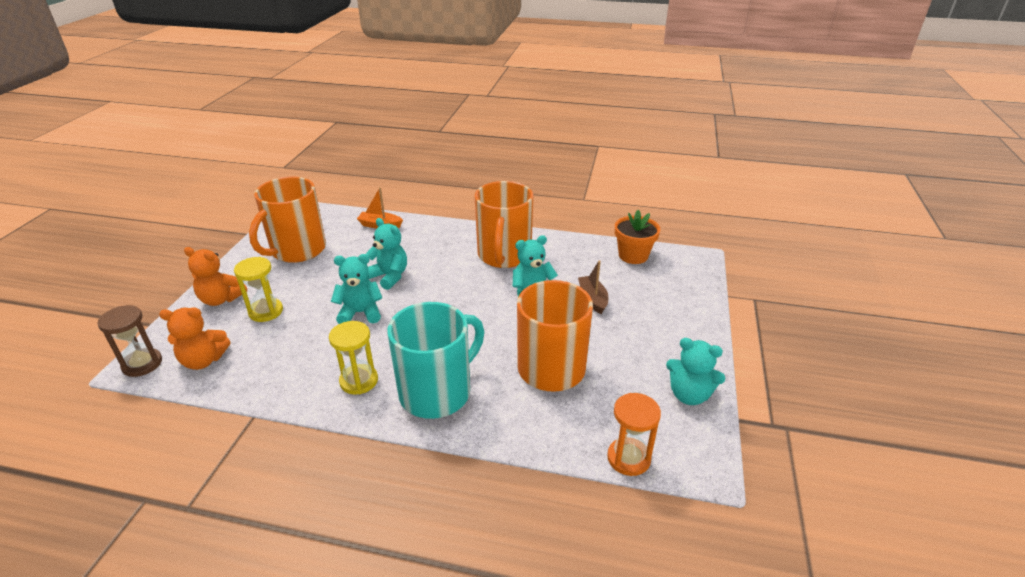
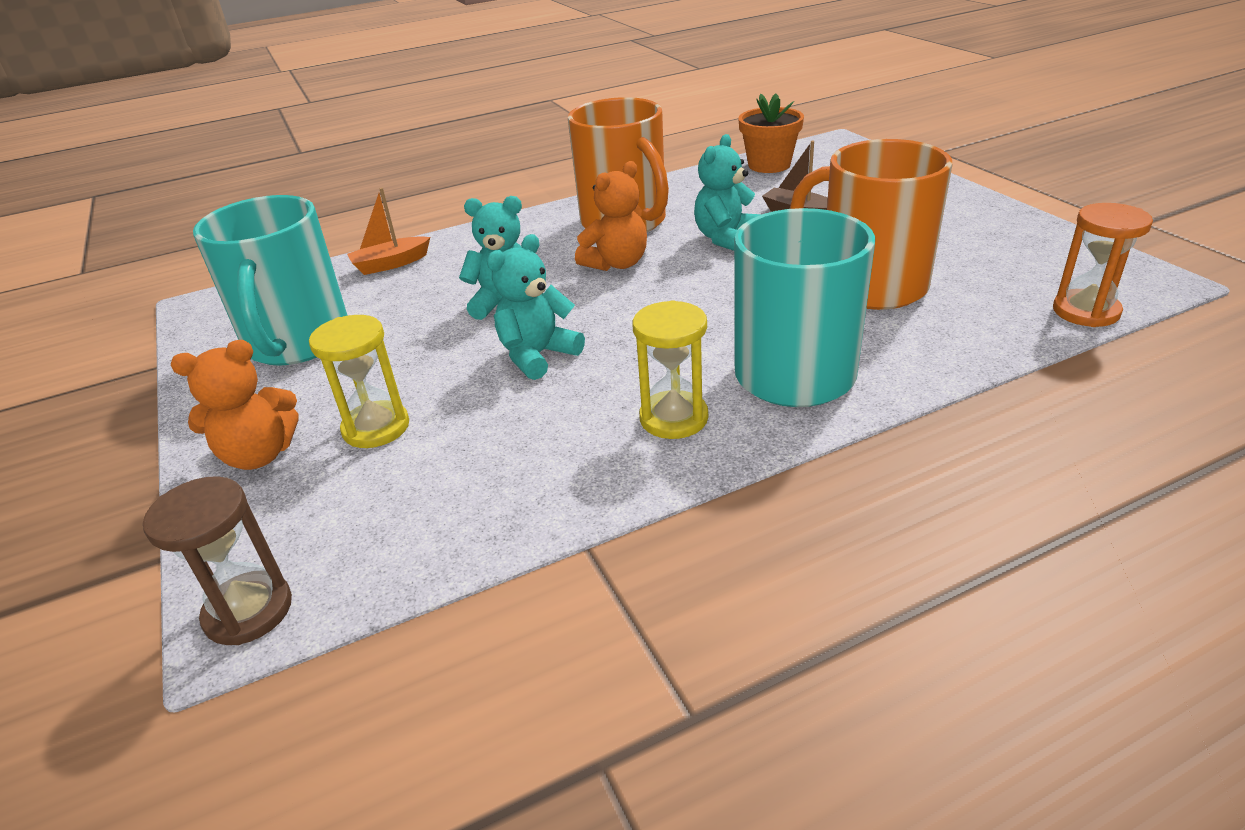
camera: 35 degrees left, 0 degrees up
(203, 360) = (371, 537): orange teddy bear -> orange teddy bear (617, 264)
(297, 250) = (298, 342): orange mug -> turquoise mug
(689, 395) = (1033, 239): turquoise teddy bear -> none

